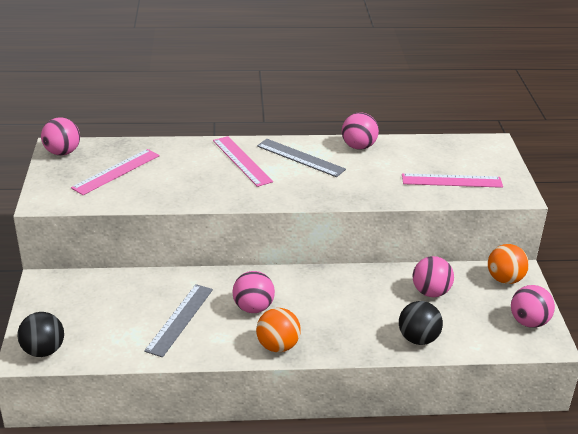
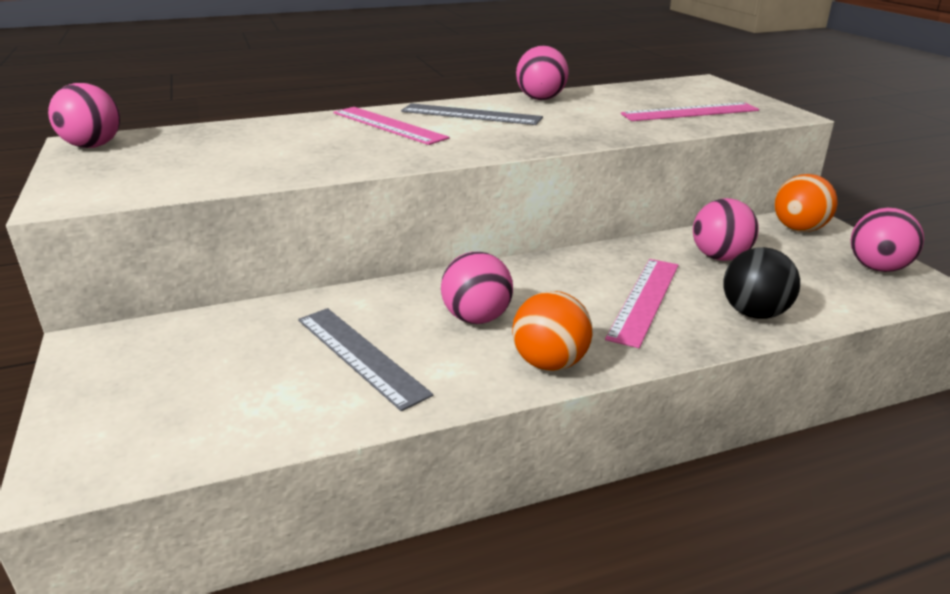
camera: 15 degrees left, 5 degrees down
(43, 350) = (103, 457): black ball -> none
(116, 171) = (192, 154): pink ruler -> pink ruler (644, 300)
(179, 319) = (360, 355): grey ruler -> grey ruler turned 45 degrees counterclockwise

